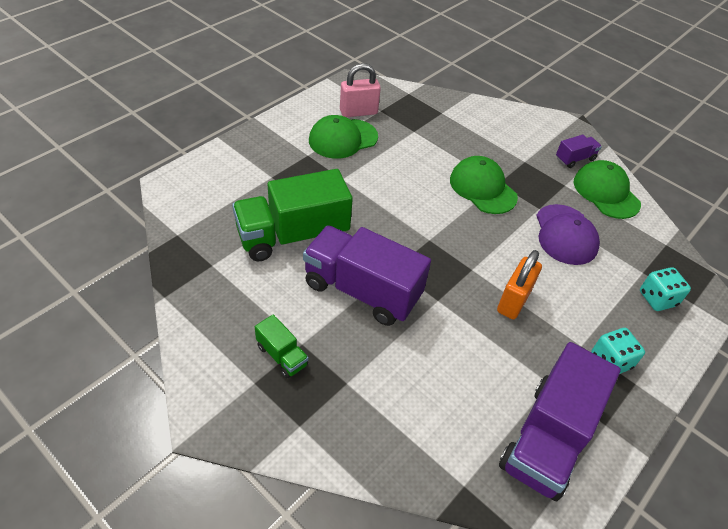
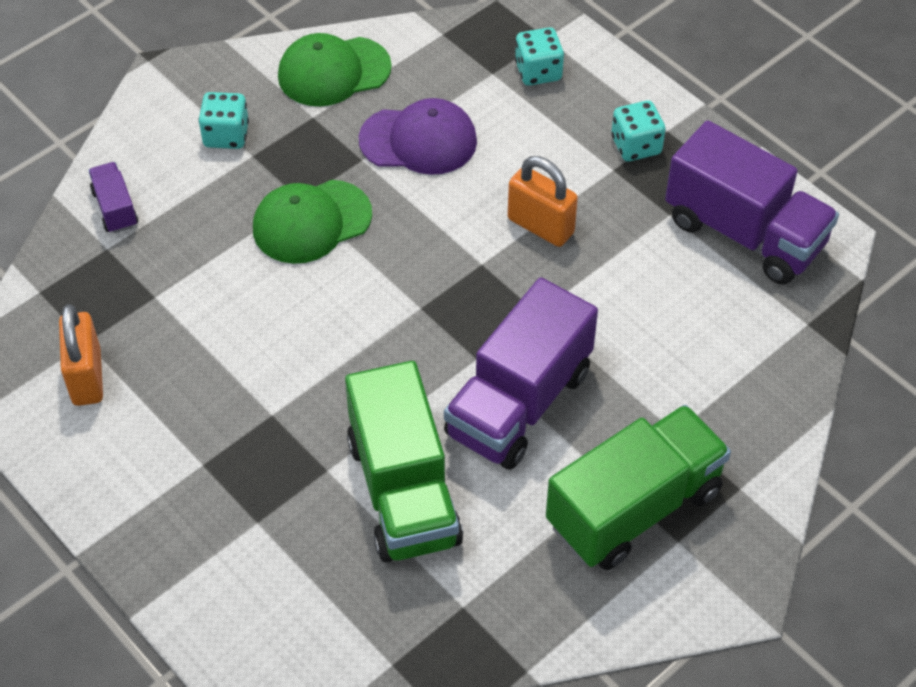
camera: 80 degrees left, 5 degrees up
(282, 355) = (634, 508): green truck -> green truck, size x2.18
(343, 139) = (163, 407): green cap -> none
(358, 112) = (87, 377): pink padlock -> orange padlock
(535, 150) = (226, 135): none -> turquoise dice
(575, 159) = (253, 90): purple truck -> purple truck (115, 208)

